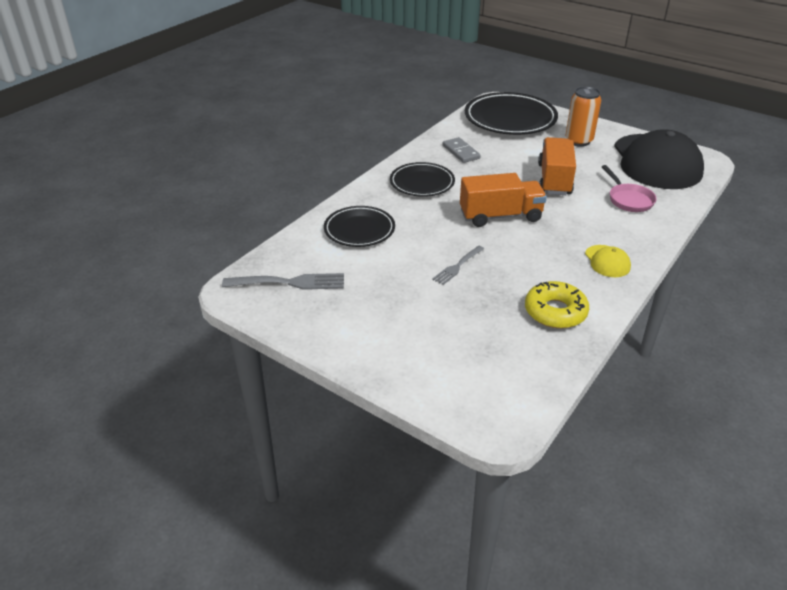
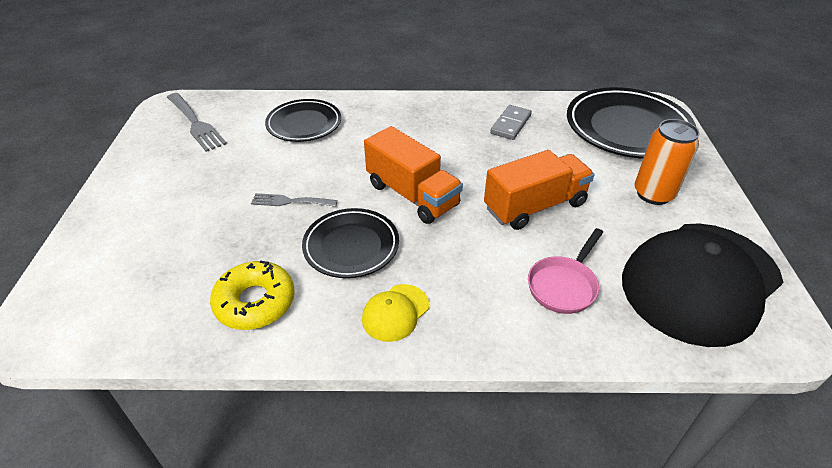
camera: 55 degrees right, 5 degrees up
(422, 183) = (421, 125): black plate -> black plate (351, 246)

